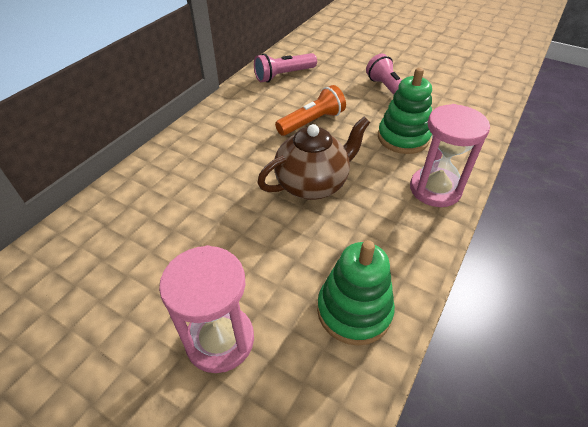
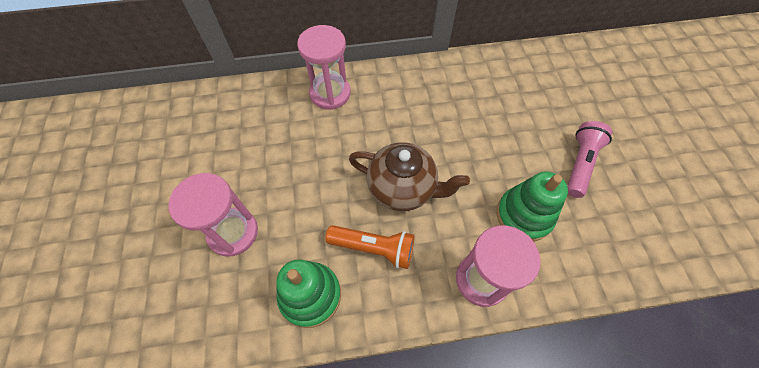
camera: 50 degrees right, 15 degrees up
(161, 172) = (330, 93): none -> pink hourglass
(284, 75) = (510, 75): pink flashlight -> none
(312, 122) = (472, 137): orange flashlight -> orange flashlight (374, 248)

